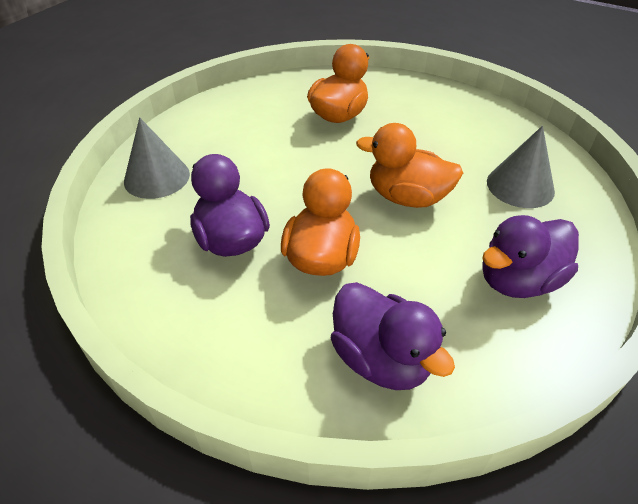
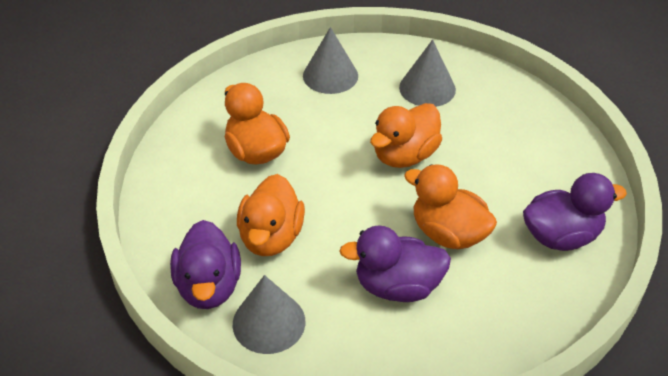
camera: 65 degrees left, 0 degrees up
(249, 151) = (271, 237): none -> orange duck
(470, 124) = (330, 75): none -> grey cone
(518, 281) = (521, 138): purple duck -> purple duck (209, 286)

